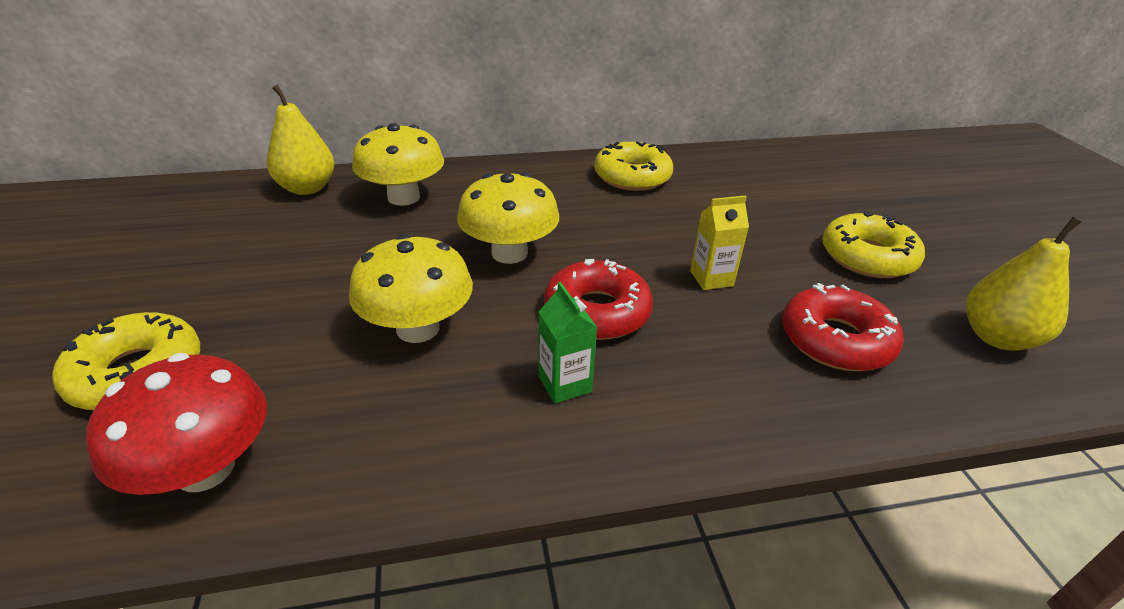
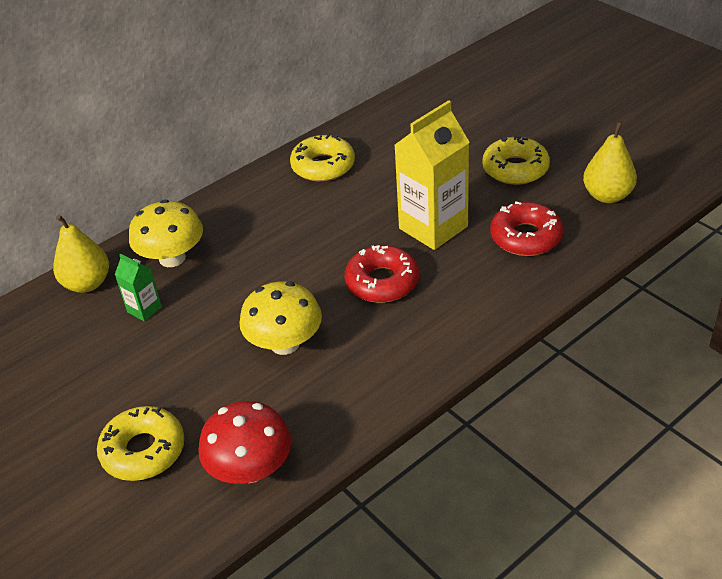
camera: 25 degrees left, 5 degrees up
(509, 253) = (292, 267): yellow mushroom -> none
(564, 384) = (399, 333): green carton -> green carton (144, 309)
(711, 278) = (433, 227): yellow carton -> yellow carton, size x2.11

